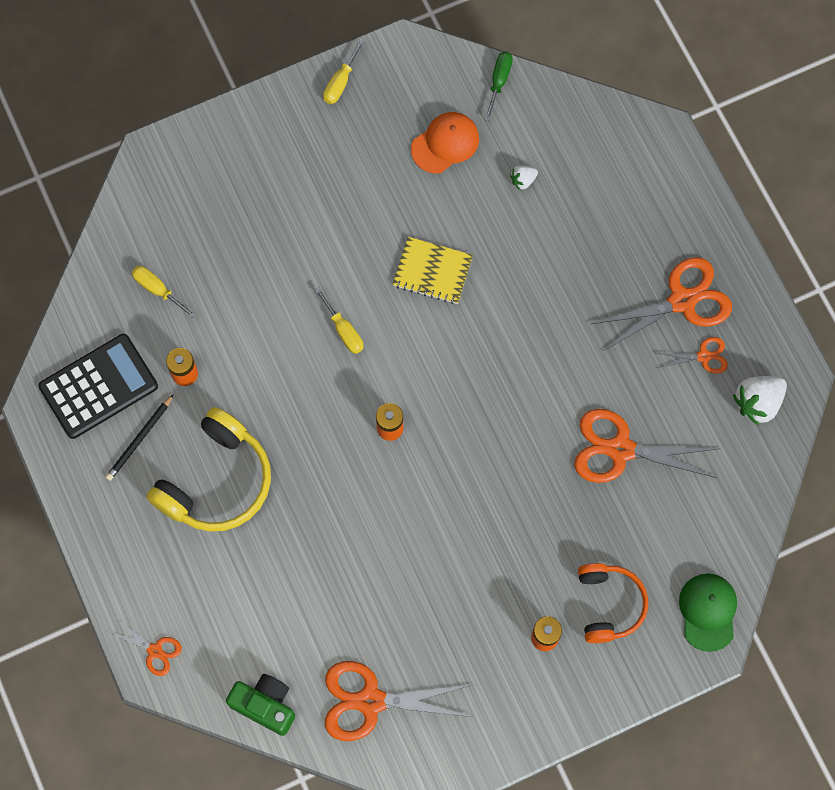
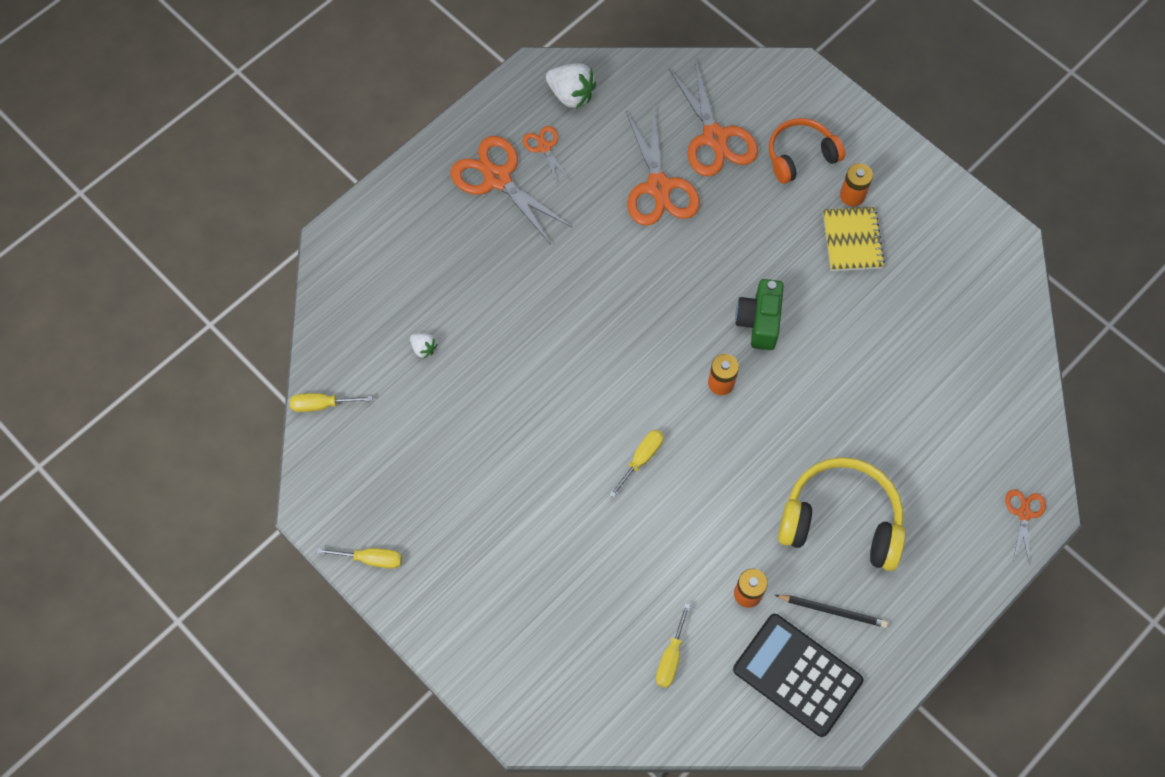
camera: 110 degrees left, 5 degrees down
(265, 705) = (1022, 398): green camera -> green camera (759, 322)
(370, 701) = (974, 313): orange scissors -> orange scissors (715, 137)
(432, 271) = (549, 398): yellow notebook -> yellow notebook (852, 240)
(445, 143) = (408, 432): orange cap -> none
(499, 81) = (321, 405): green screwdriver -> yellow screwdriver
(708, 612) = (771, 82): green cap -> none

